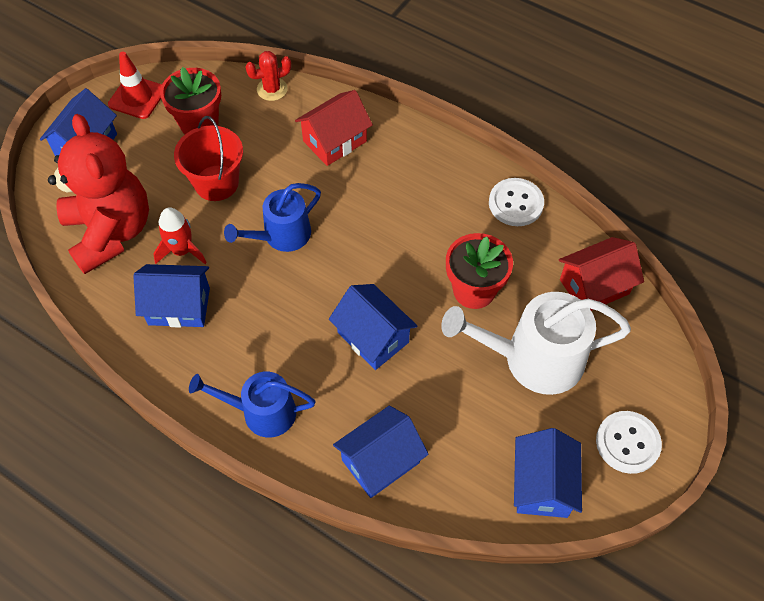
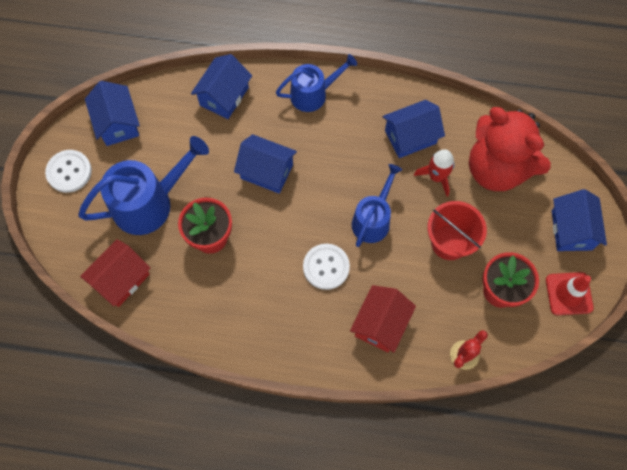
camera: 155 degrees right, 10 degrees up
(515, 203) = (206, 329): white button -> white button (326, 267)
(534, 359) = (149, 203): white watering can -> blue watering can

